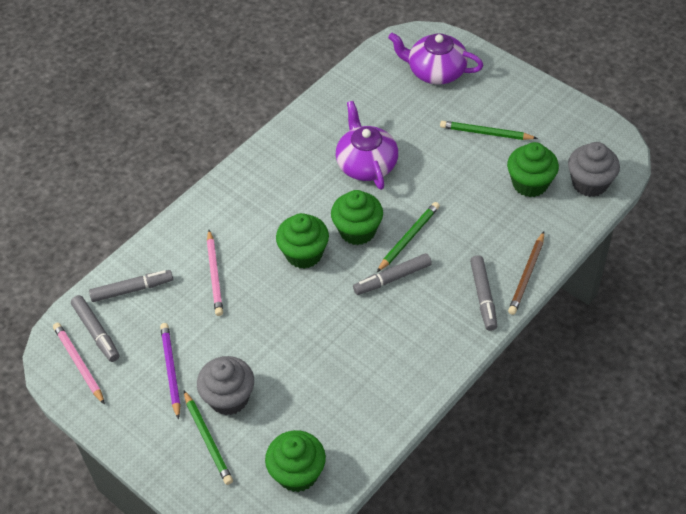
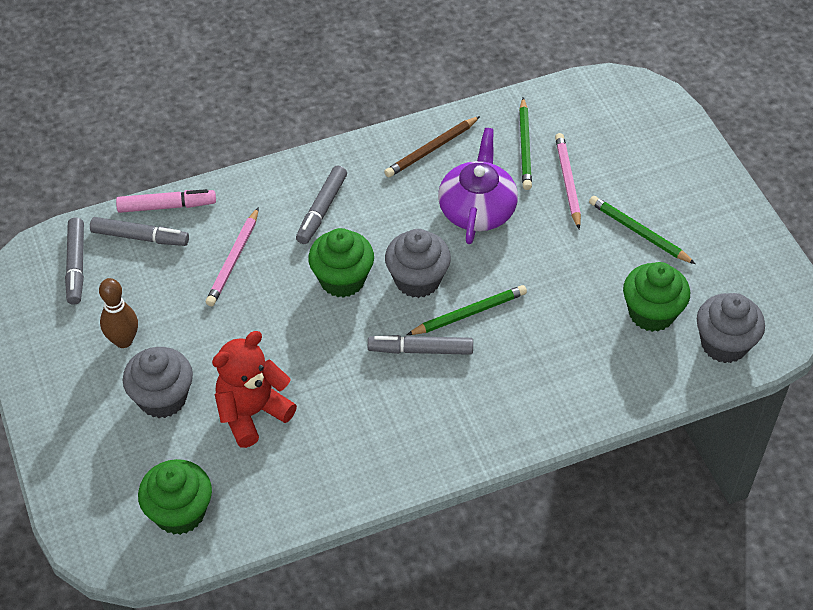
camera: 25 degrees right, 0 degrees up
(79, 363) = (38, 290): pink pencil -> pink pencil (567, 181)
(137, 258) = (167, 206): none -> pink marker
(171, 370) = (123, 340): purple pencil -> brown bowling pin
(208, 439) = (113, 431): green pencil -> green pencil (525, 147)
(302, 377) = (252, 413): none -> red teddy bear
(357, 231) = (417, 280): green cupcake -> grey cupcake
(435, 71) = (628, 136): purple teapot -> none
(483, 296) = (509, 417): grey marker -> grey marker (321, 210)
(527, 275) = (575, 416): brown pencil -> brown pencil (431, 149)

